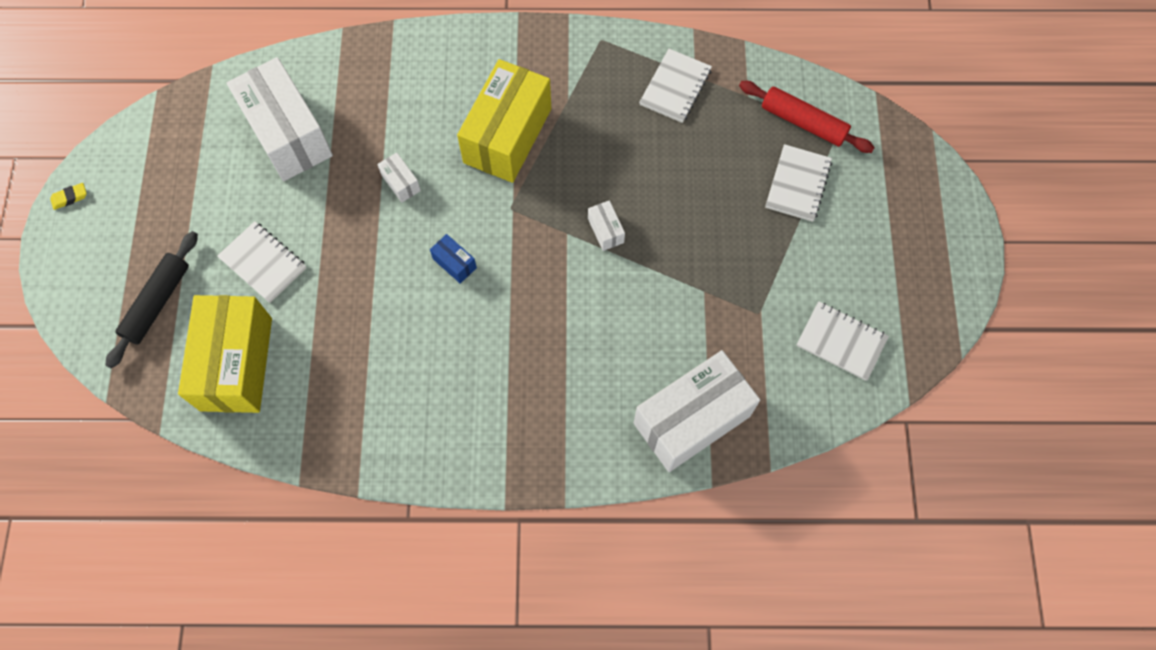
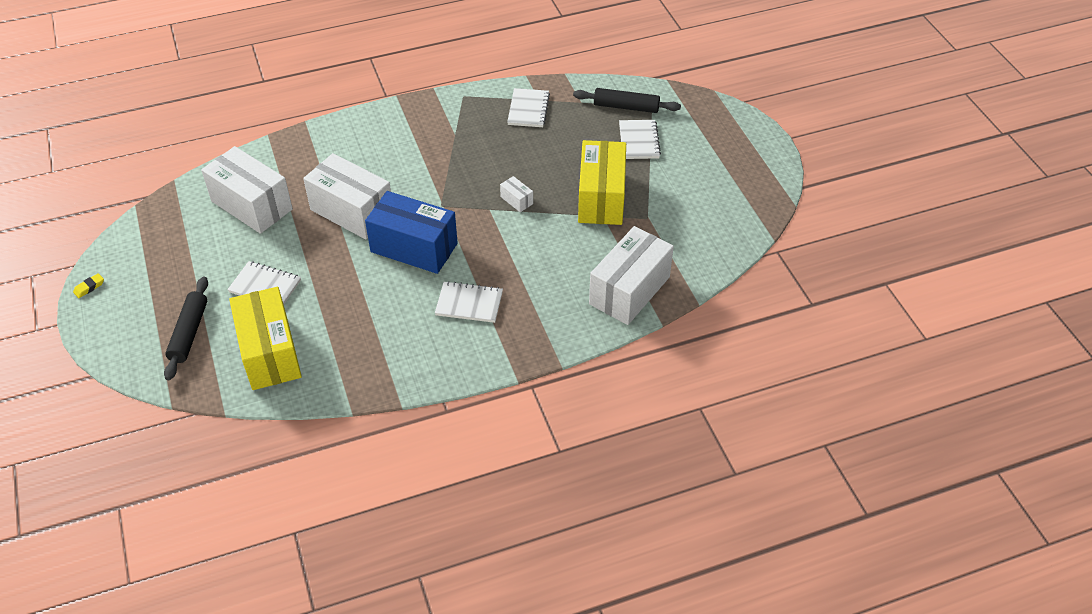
camera: 20 degrees left, 20 degrees down
(401, 183) = (352, 211): white box -> white box, size x2.45
(454, 263) = (414, 248): blue box -> blue box, size x2.45
(507, 136) = (420, 165): yellow box -> yellow box (601, 198)
(803, 122) = (626, 107): red rolling pin -> black rolling pin
(841, 342) = (711, 218): white notebook -> white notebook (469, 304)

